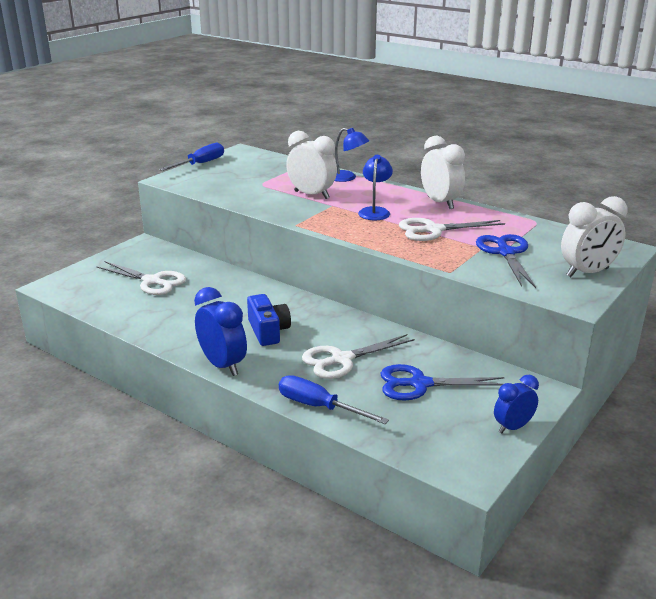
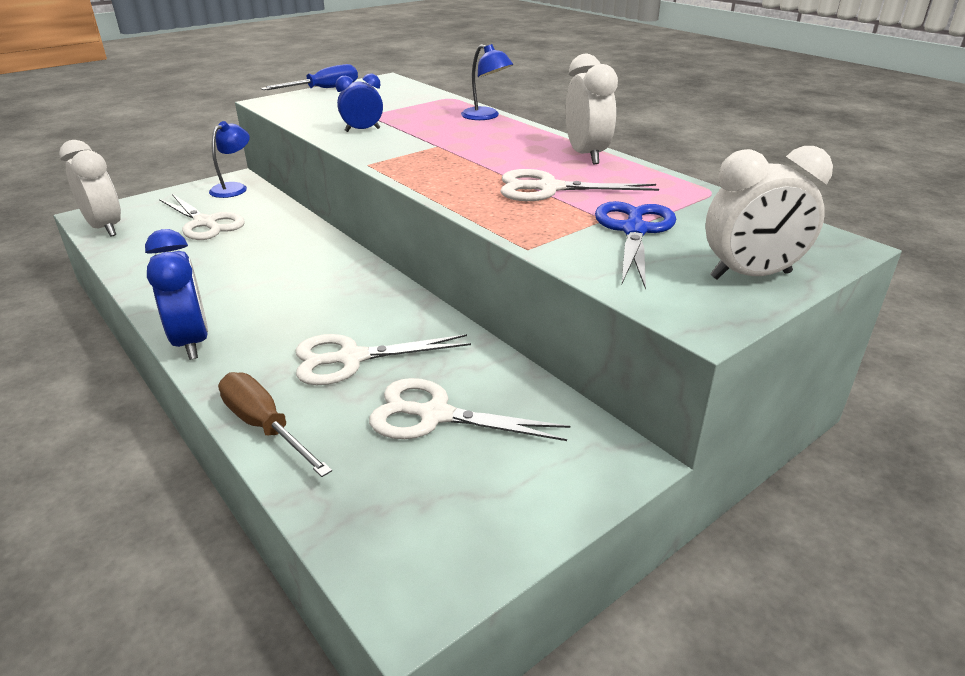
camera: 15 degrees right, 5 degrees up
(268, 331) = (287, 304): blue camera -> none
(311, 195) = (422, 132): white clock -> white clock (105, 228)
(319, 407) = (265, 426): blue screwdriver -> brown screwdriver
(375, 211) = (487, 158): blue lamp -> blue lamp (234, 188)
(419, 384) = (435, 415): blue scissors -> white scissors
(513, 427) = (535, 519): blue clock -> blue clock (362, 130)

